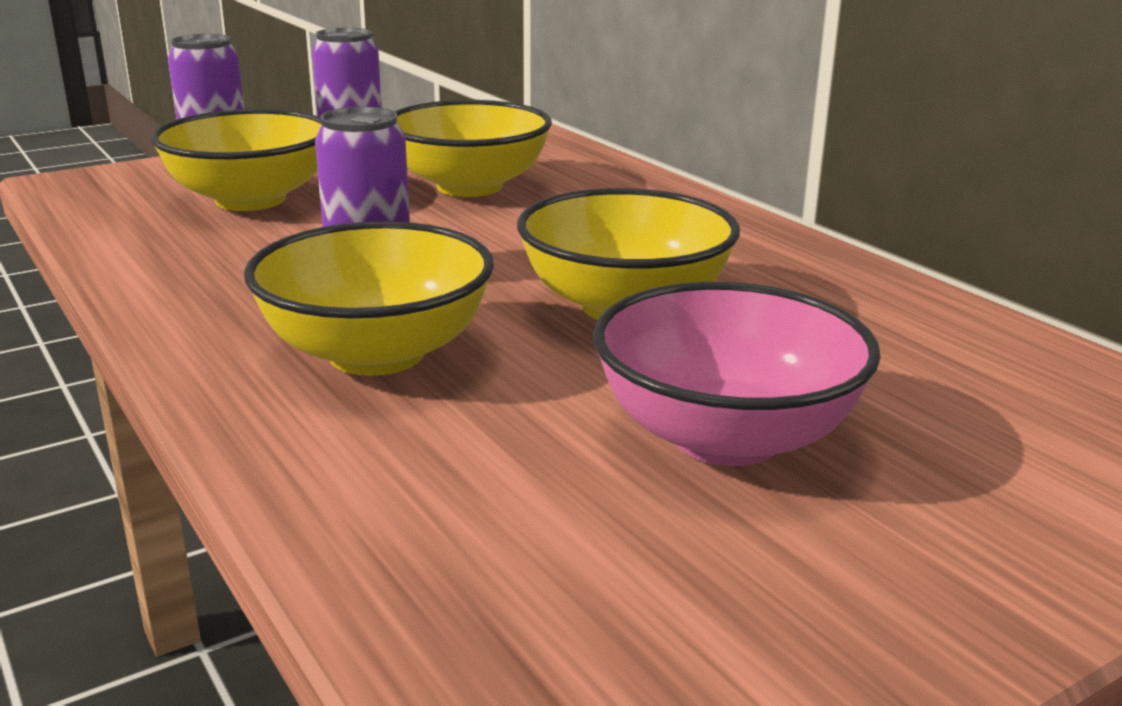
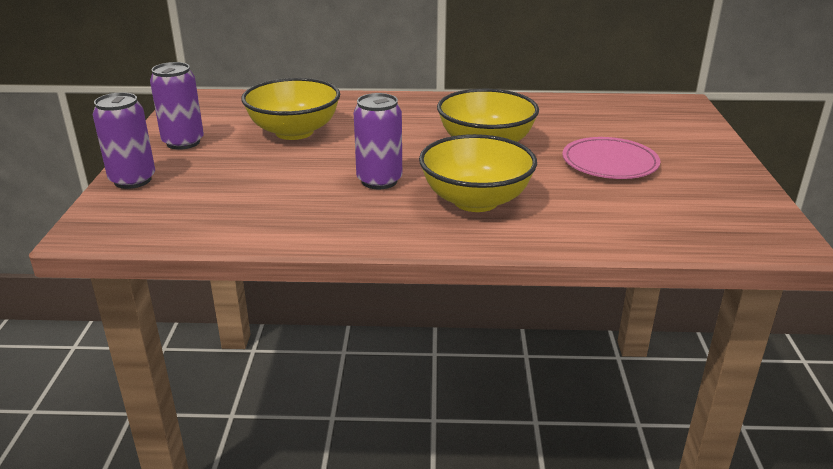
camera: 55 degrees left, 5 degrees up
(250, 200) = (224, 185): yellow bowl -> none
(725, 437) = (609, 163): pink bowl -> pink plate

